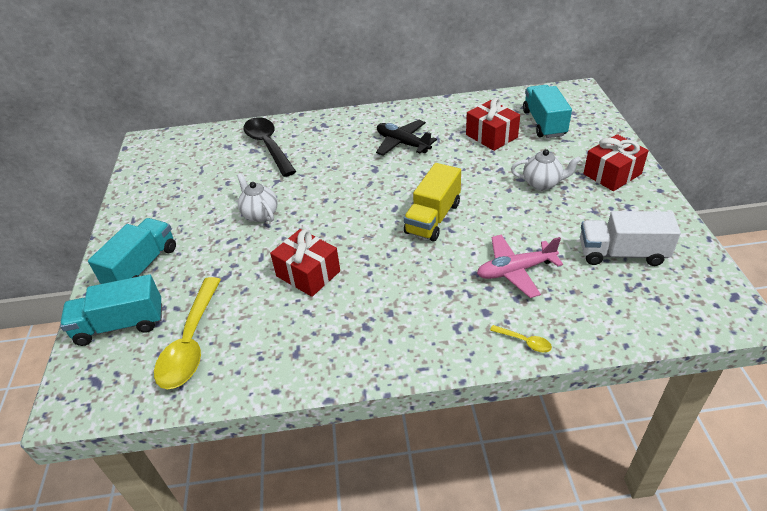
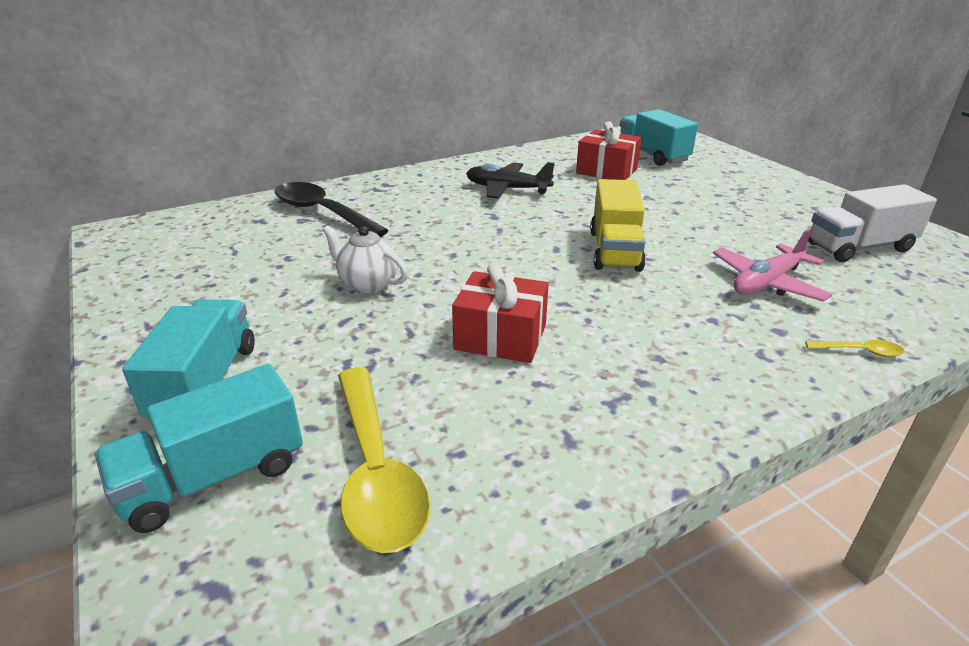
camera: 25 degrees left, 10 degrees down
(542, 183) = (706, 202): white teapot -> none
(612, 174) = (768, 185): red gift -> none

